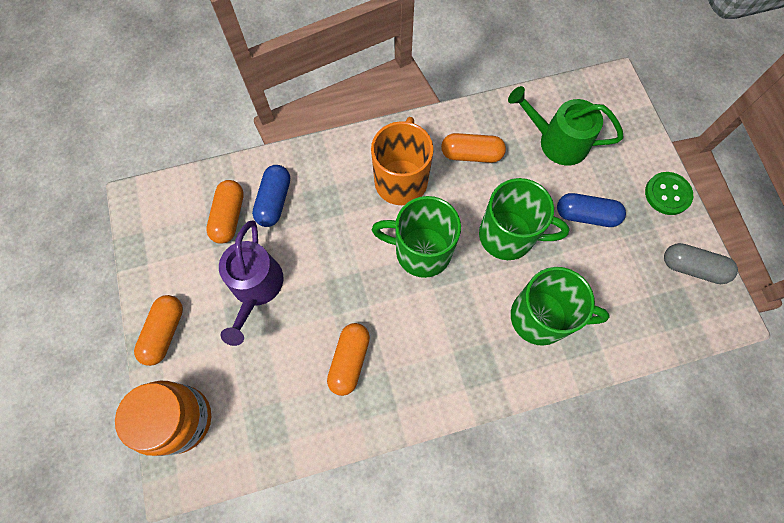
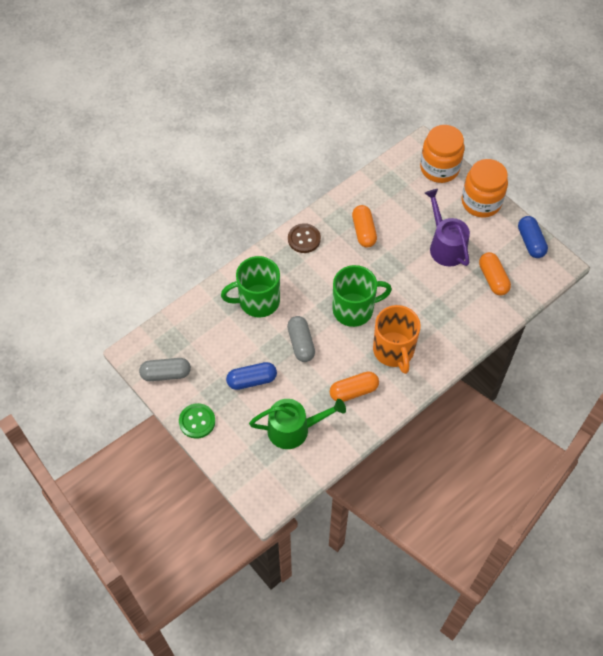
camera: 155 degrees right, 10 degrees down
(164, 332) = (481, 202): orange capsule -> orange jar
(274, 201) = (471, 300): blue capsule -> blue capsule (530, 242)
(438, 387) = (304, 239): none -> brown button
(508, 235) = (301, 343): green mug -> grey capsule

